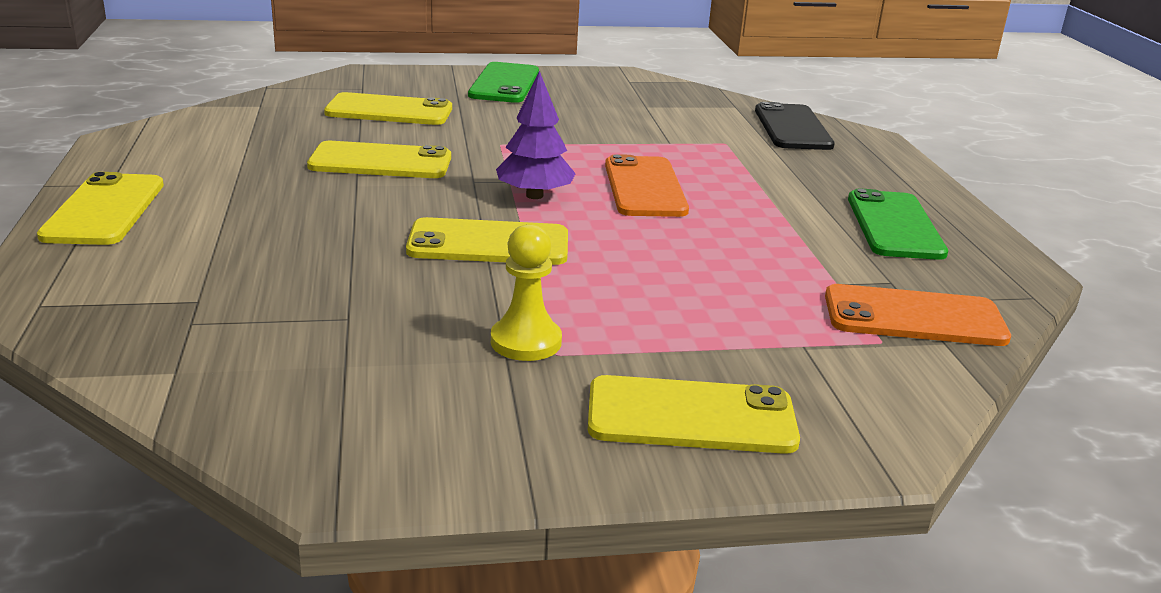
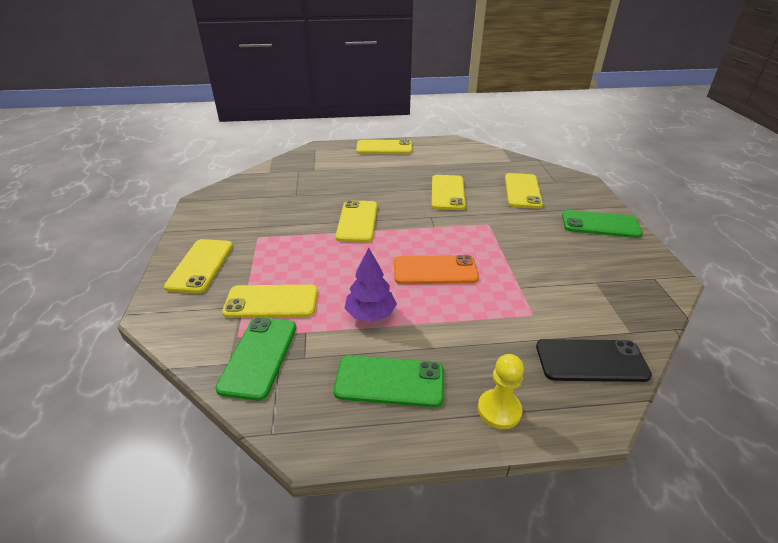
camera: 95 degrees right, 10 degrees up
(526, 342) = (268, 230): yellow pawn -> yellow pawn (499, 410)
(534, 195) = (415, 233): purple tree -> purple tree (370, 314)
(779, 317) = (271, 302): none -> yellow phone
(914, 317) = (259, 356): orange phone -> green phone

